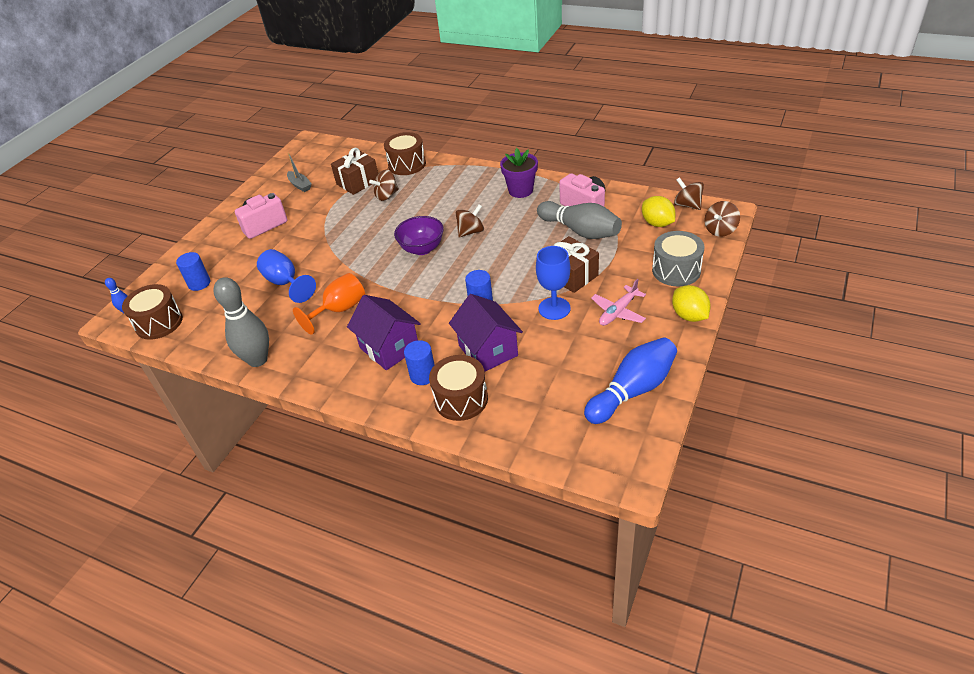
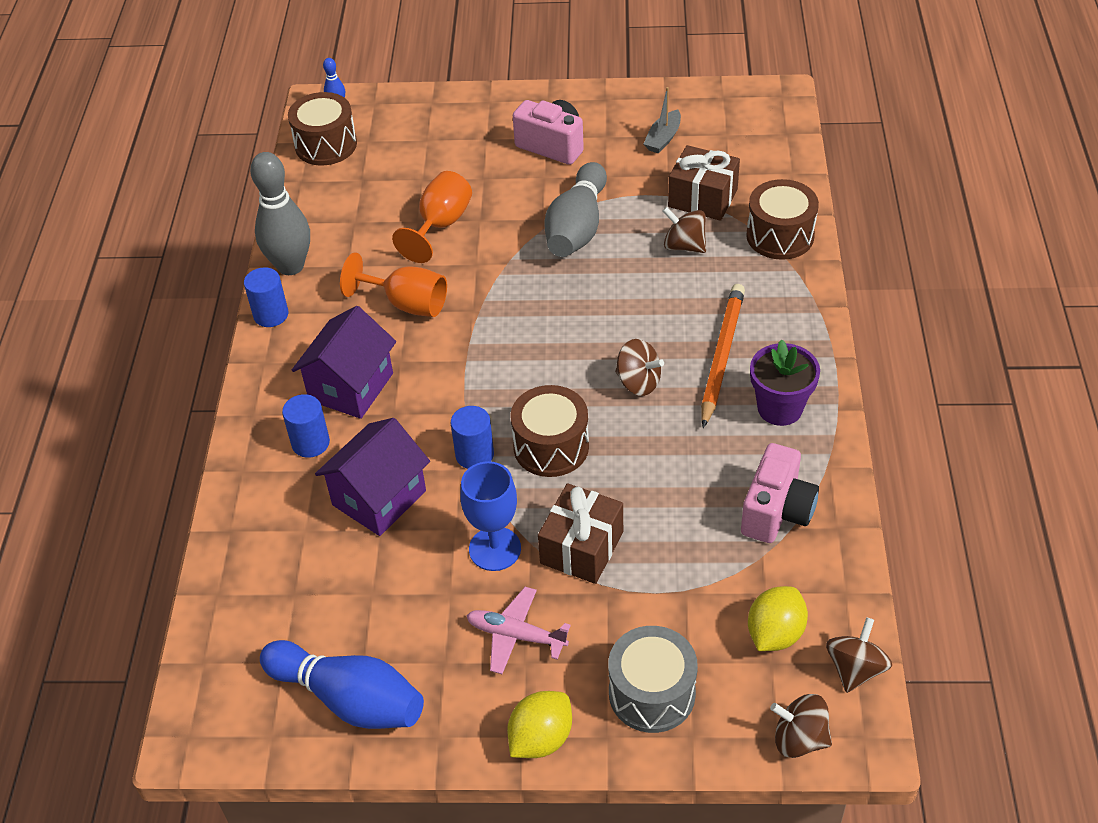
camera: 65 degrees right, 5 degrees up
(199, 283) = (409, 143): blue cylinder -> blue cylinder (271, 315)
(285, 283) = (440, 225): blue goblet -> orange goblet
(422, 249) = (572, 339): purple bowl -> none
(461, 399) = (279, 500): brown drum -> brown drum (551, 447)
(473, 200) = (721, 356): none -> orange pencil
(580, 231) = (703, 526): grey bowling pin -> grey bowling pin (577, 227)

